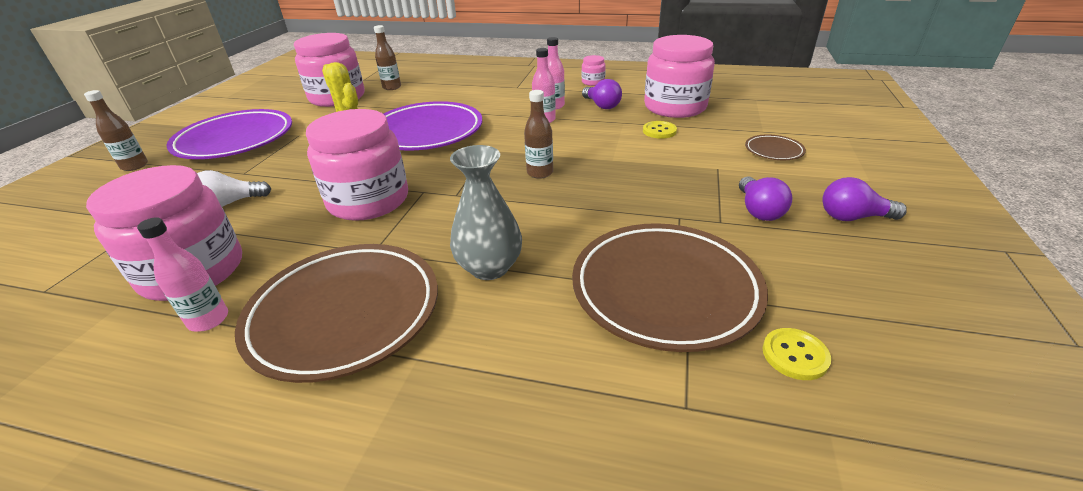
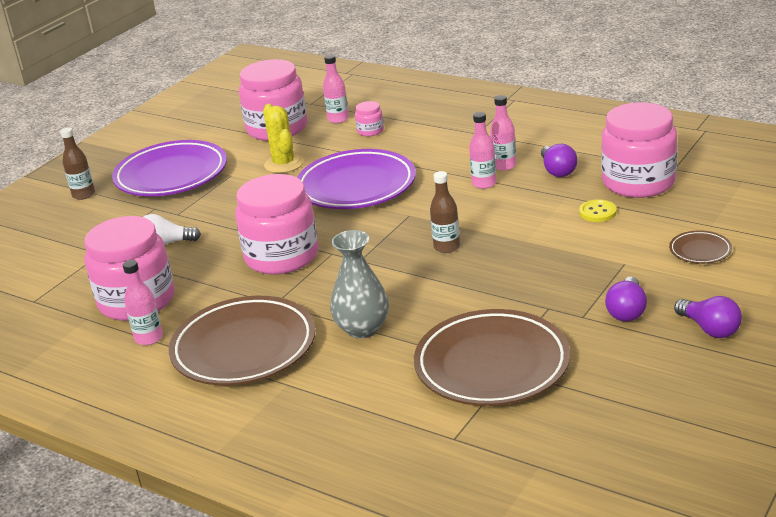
camera: 20 degrees right, 5 degrees down
(392, 87) = (338, 119): brown bottle -> pink bottle
(593, 82) = (569, 134): pink jar -> pink jar (370, 131)
(795, 355) = (555, 421): yellow button -> none
(853, 217) = (710, 329): purple light bulb -> purple light bulb turned 150 degrees counterclockwise

